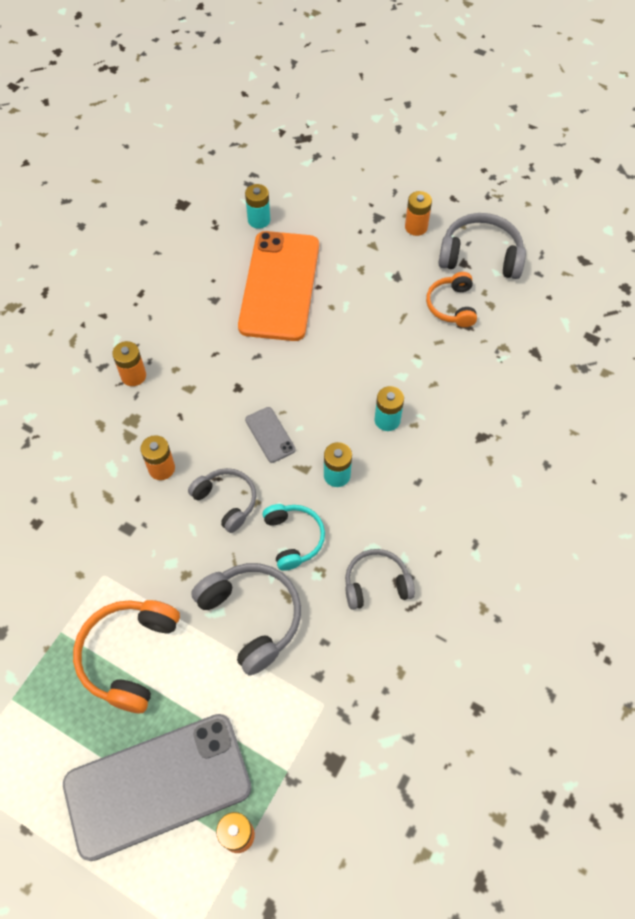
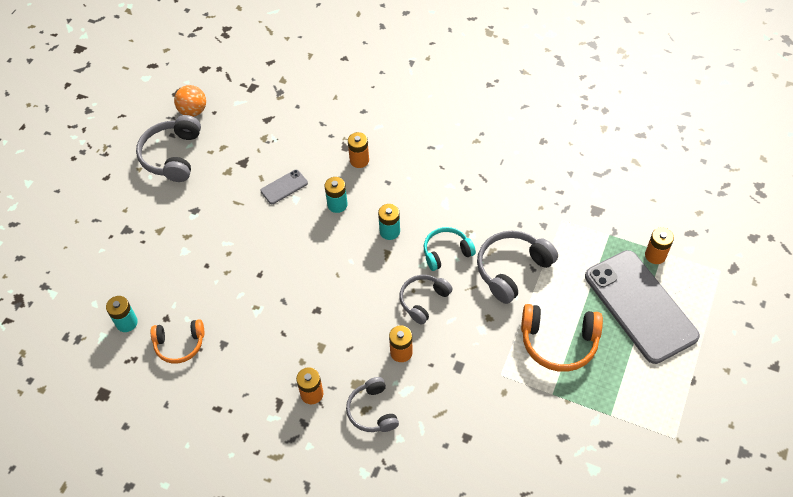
camera: 95 degrees left, 5 degrees down
(270, 435) = (359, 280): grey phone -> grey phone (284, 187)
(279, 285) = (206, 294): orange phone -> none
(376, 584) = (471, 199): grey headphones -> grey headphones (372, 411)
(416, 227) = (139, 201): orange battery -> orange battery (359, 160)
(451, 306) = (225, 171): orange headphones -> orange headphones (179, 344)
(551, 276) = (193, 111): none -> orange ball

